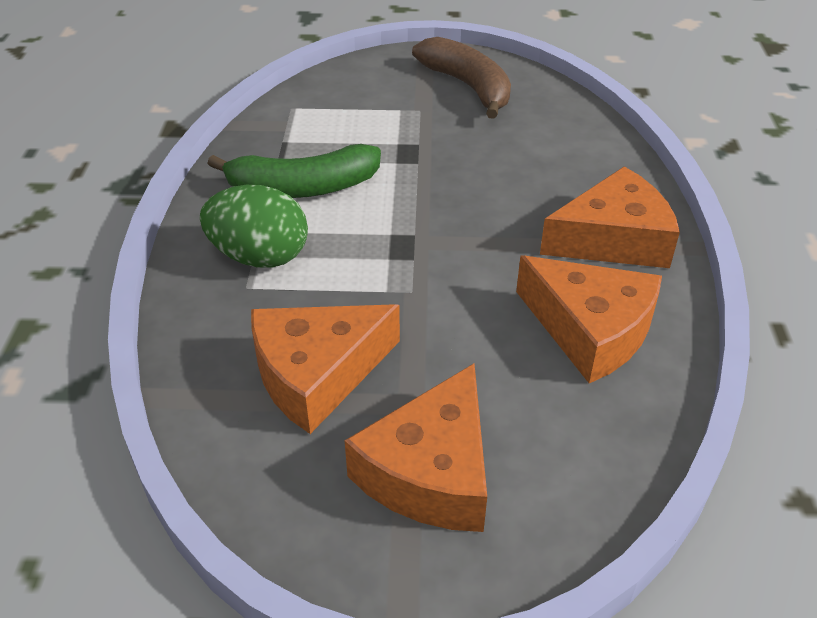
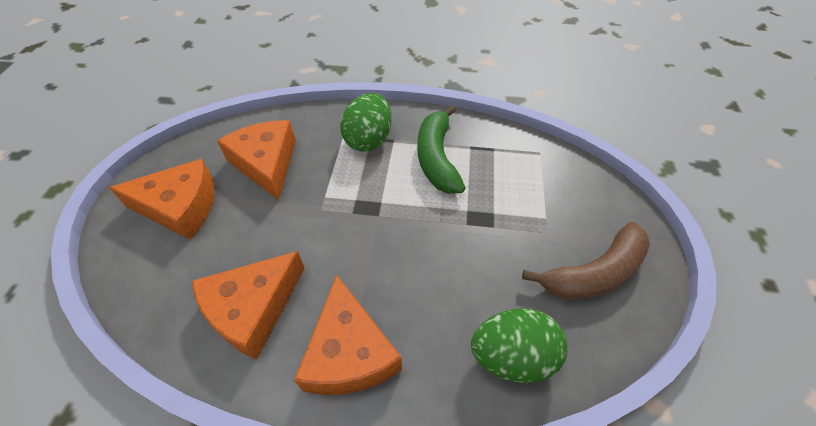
camera: 95 degrees right, 10 degrees up
(431, 471) = (180, 207): orange cheese -> orange cheese turned 150 degrees clockwise
(575, 136) = (512, 356): none -> green egg

